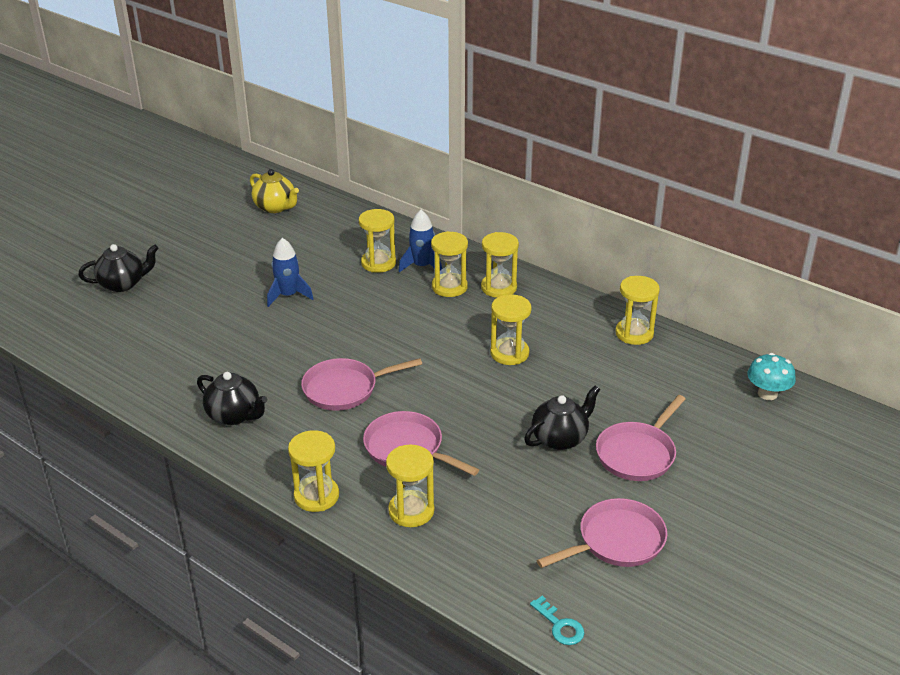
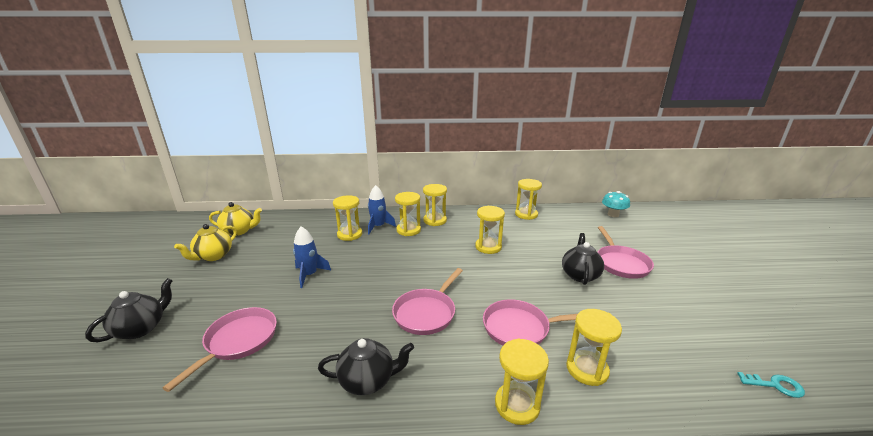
camera: 40 degrees left, 10 degrees down
(227, 231) = (213, 256): none -> yellow teapot
(616, 541) = (695, 312): pink pan -> pink pan (238, 341)

